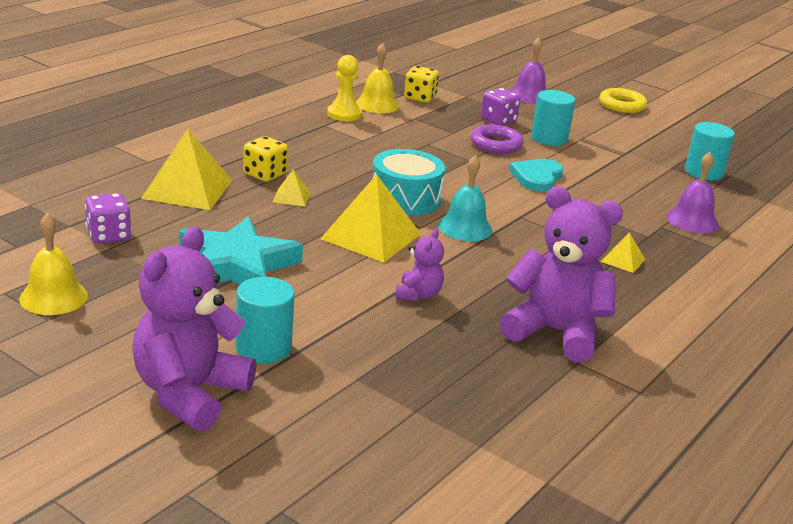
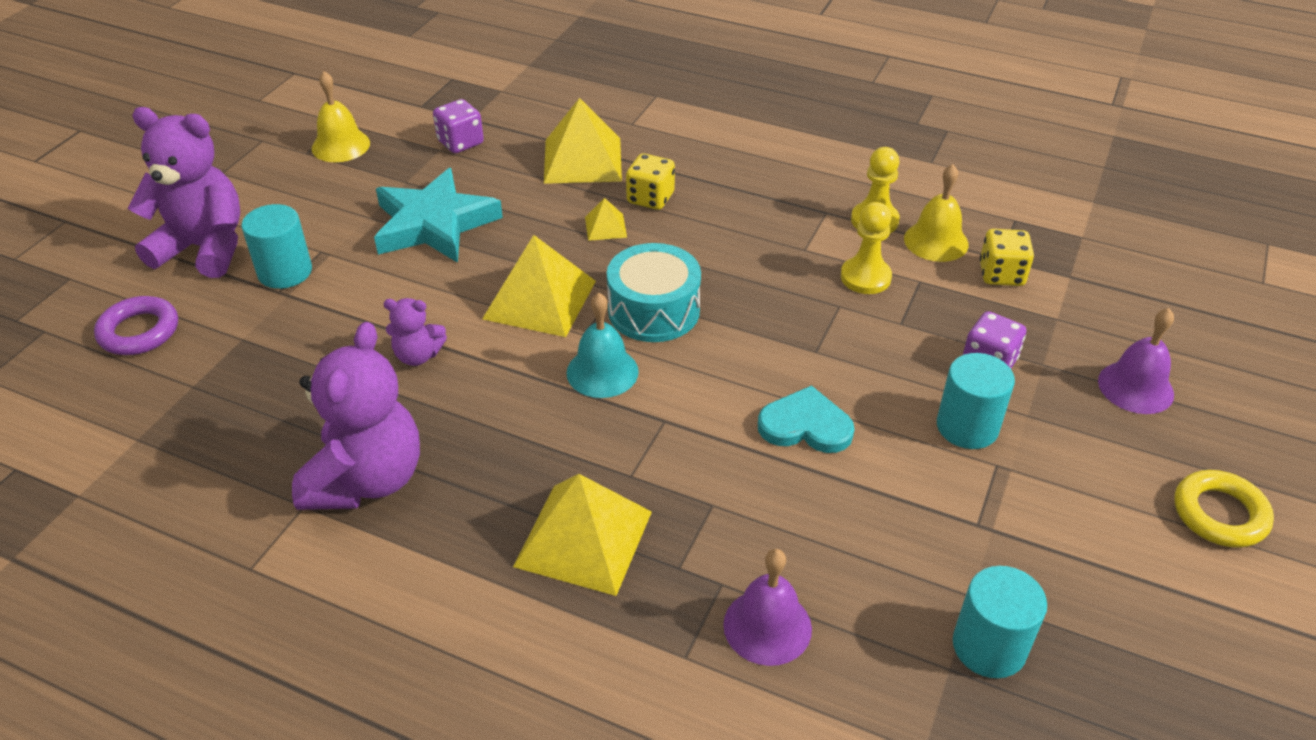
camera: 80 degrees right, 15 degrees up
(403, 130) = (865, 277): none -> yellow pawn
(496, 144) = (893, 370): purple ring -> purple ring (139, 331)
(623, 260) = (584, 538): yellow pyramid -> yellow pyramid, size x2.12

